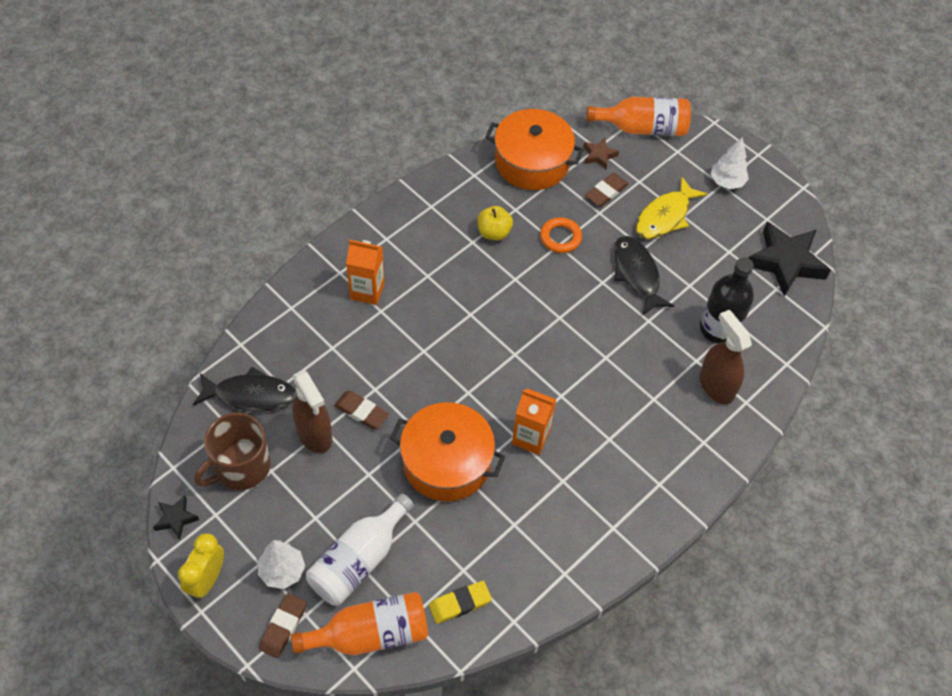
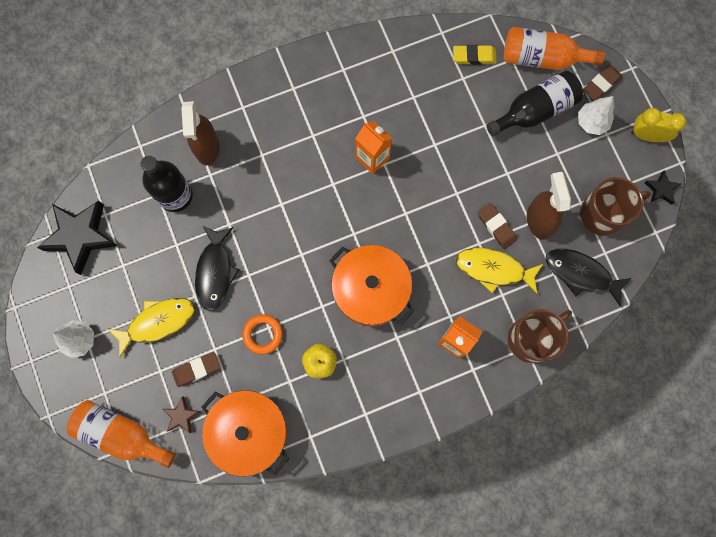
camera: 155 degrees left, 20 degrees up
(207, 579) = (647, 135): yellow clock -> yellow clock turned 120 degrees counterclockwise
(287, 317) = (532, 338): none -> brown mug
(350, 368) = (493, 269): none -> yellow fish
(359, 560) = (535, 111): white bottle -> black bottle
(447, 462) = (444, 161): orange pot -> orange pot (371, 290)

